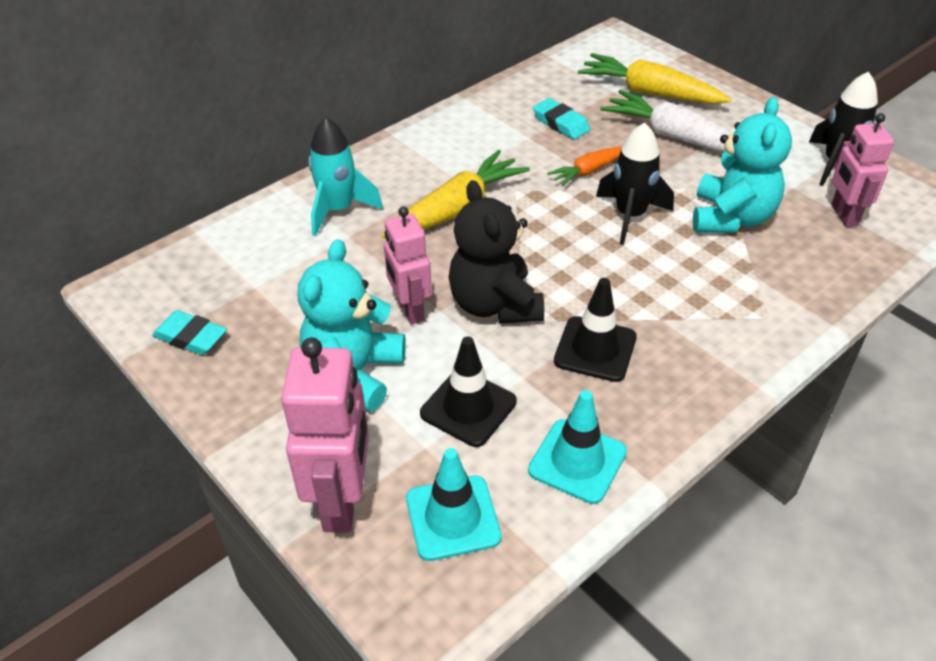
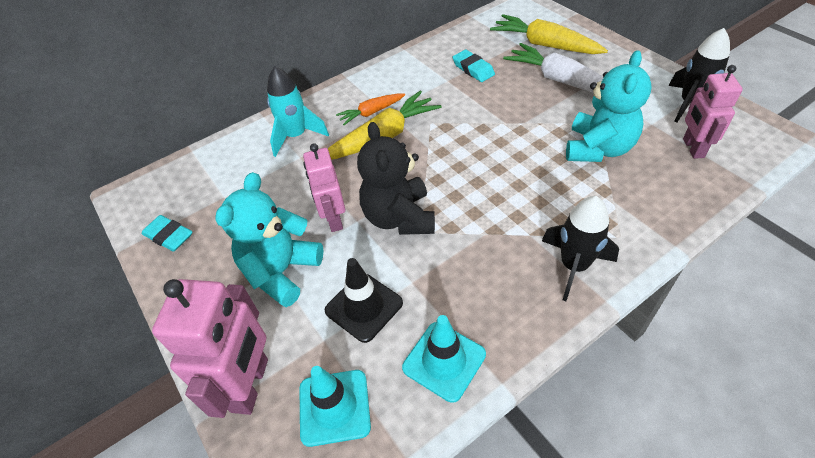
camera: 10 degrees right, 5 degrees up
(589, 171) = (489, 108): orange carrot -> orange carrot (371, 113)
(595, 349) = (473, 259): black traffic cone -> none
(630, 216) = (516, 145): black rocket -> black rocket (574, 266)

